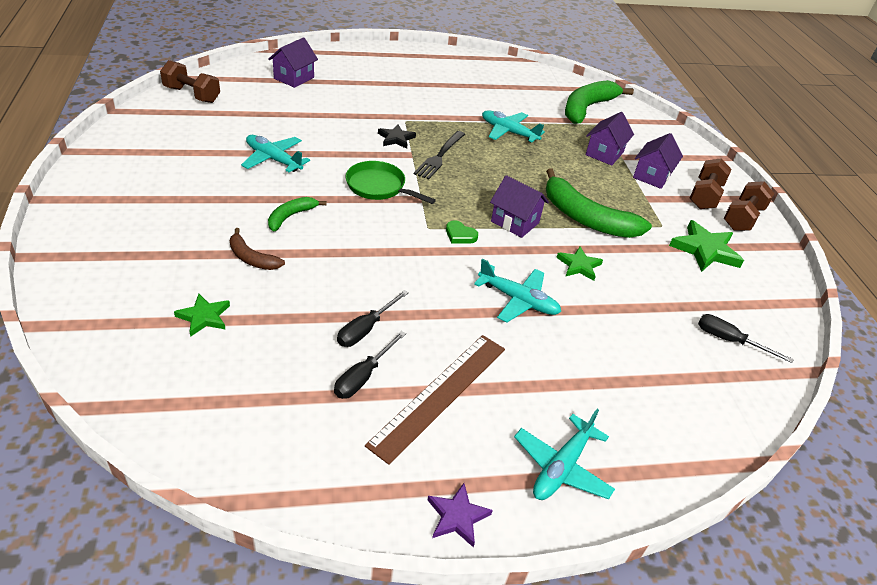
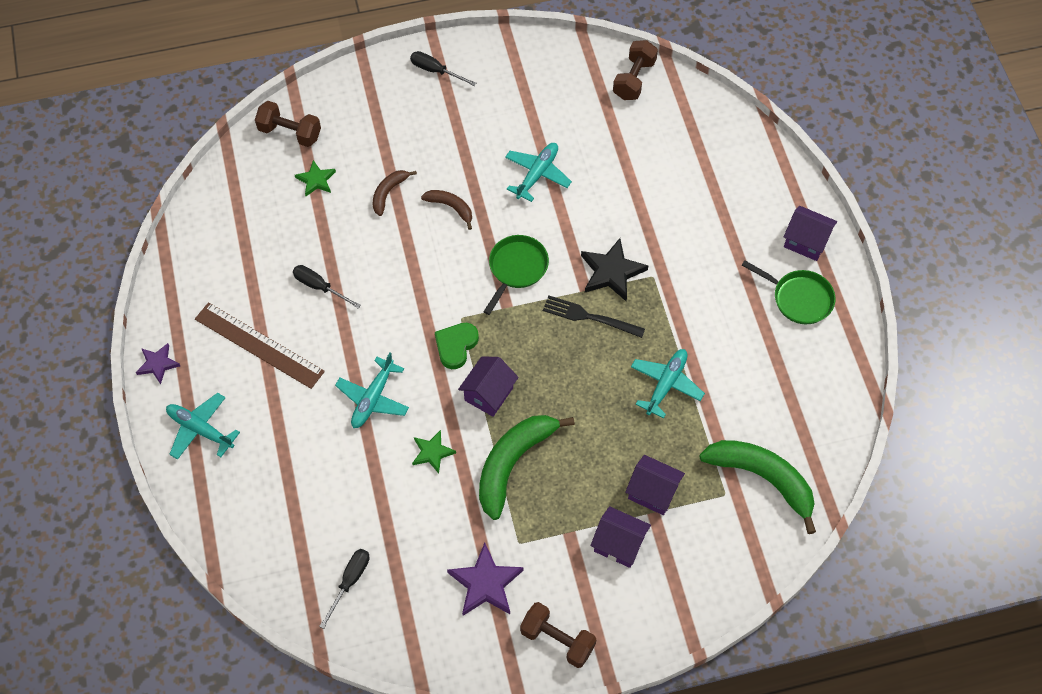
camera: 90 degrees right, 20 degrees up
(291, 217) = (451, 207): green banana -> brown banana
(294, 78) = (707, 155): purple house -> purple house (806, 241)
(363, 376) = (270, 292): black screwdriver -> black screwdriver (435, 71)
(396, 138) = (611, 272): black star -> black star, size x1.62
(439, 68) = (799, 298): none -> green pan
(460, 235) = (456, 346): green heart -> green heart, size x1.52
(705, 196) = (593, 602): brown dumbbell -> brown dumbbell (290, 133)
(705, 250) = (485, 583): green star -> purple star

